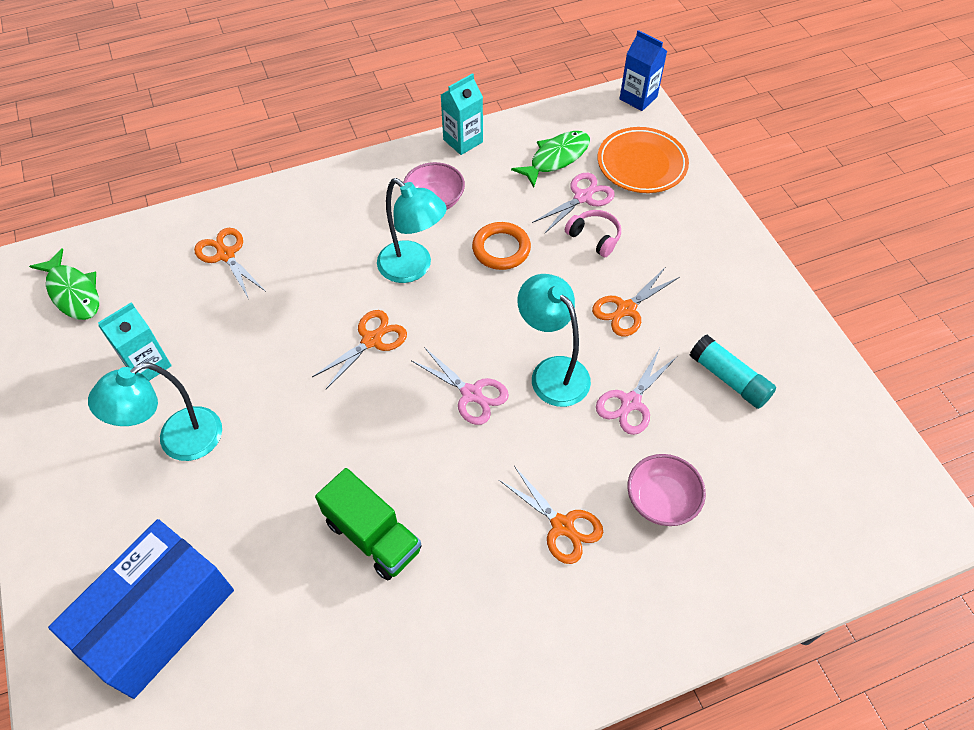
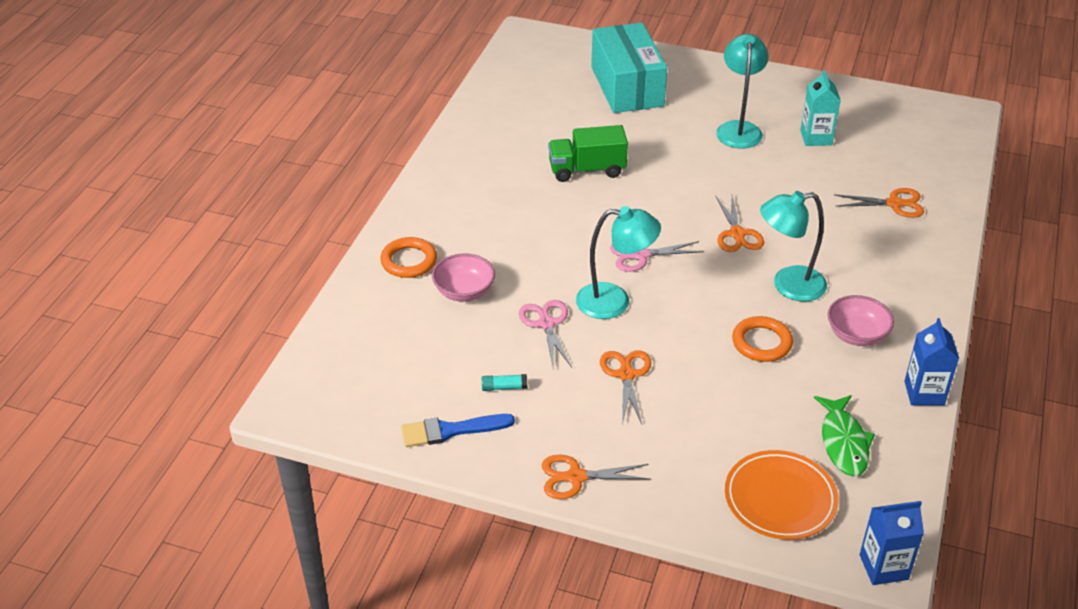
camera: 130 degrees right, 15 degrees down
(73, 292) = (918, 130): green fish -> none
(158, 618) = (627, 86): blue box -> turquoise box
(463, 141) = (924, 393): turquoise carton -> blue carton
(562, 525) = (502, 241): orange scissors -> orange scissors (576, 477)
(582, 197) = (774, 428): pink scissors -> none
(594, 237) = (719, 405): pink headphones -> none
(674, 589) = (409, 261): none -> orange ring
(729, 379) = (504, 387): turquoise glue stick -> turquoise glue stick, size x0.54
(808, 380) = (451, 431): none -> blue brush

